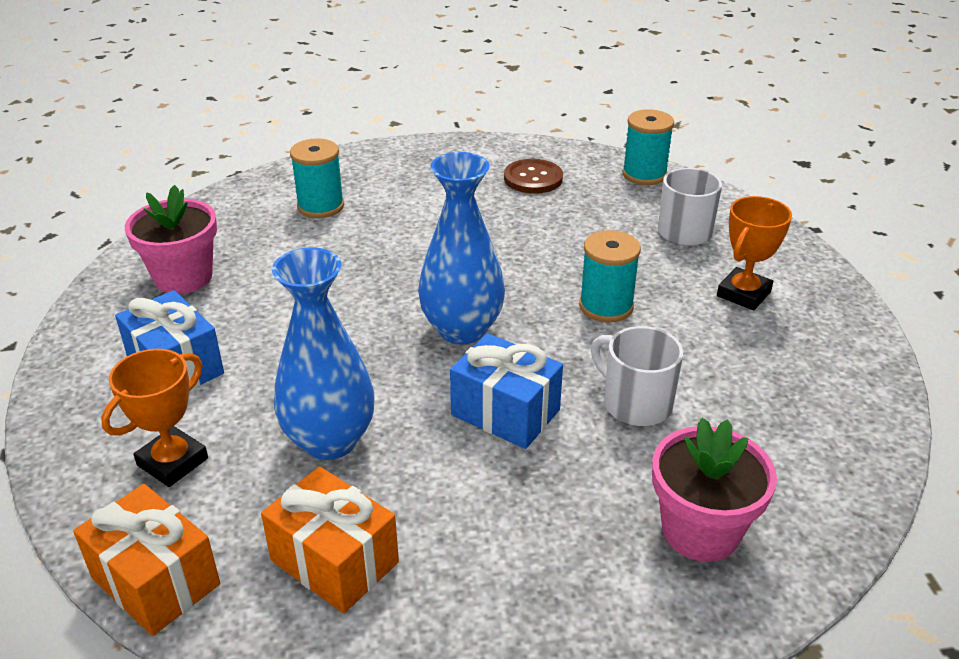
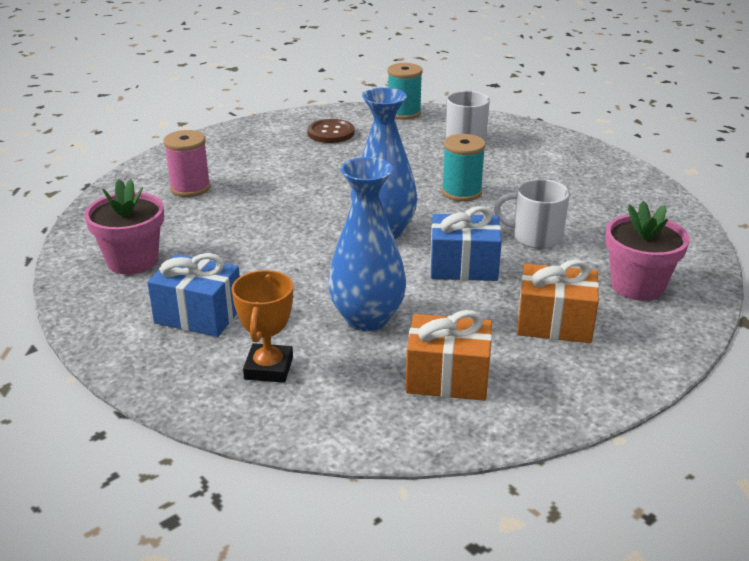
camera: 30 degrees left, 5 degrees down
(156, 581) = (341, 434): orange gift -> orange gift (554, 323)
(320, 206) = (190, 188): turquoise spool -> pink spool
(743, 294) = (535, 163): orange trophy -> none

